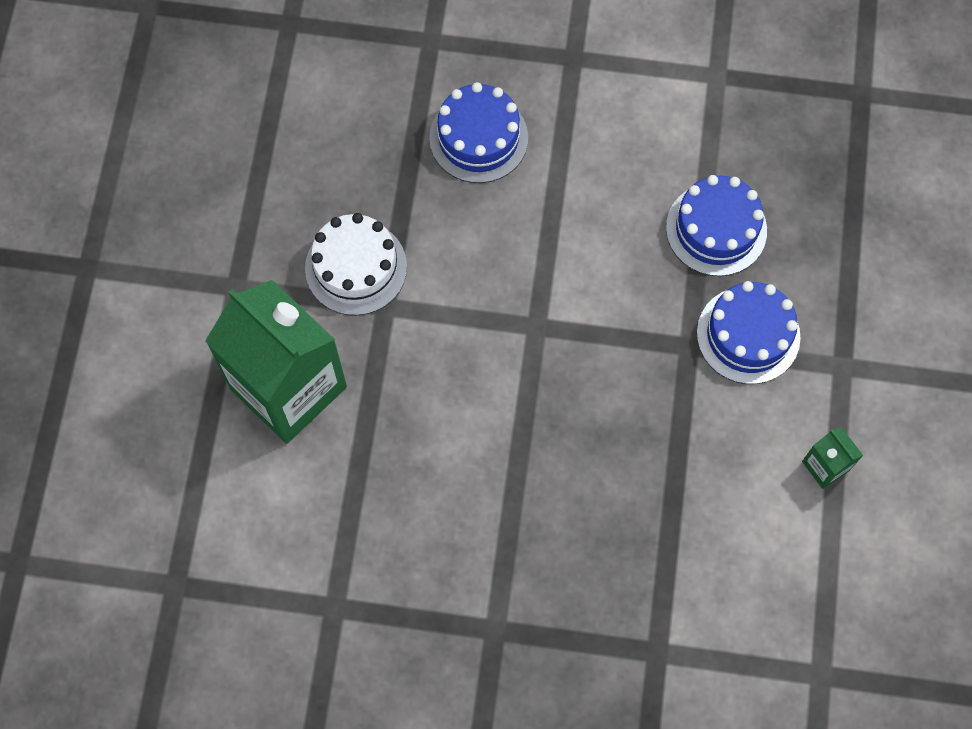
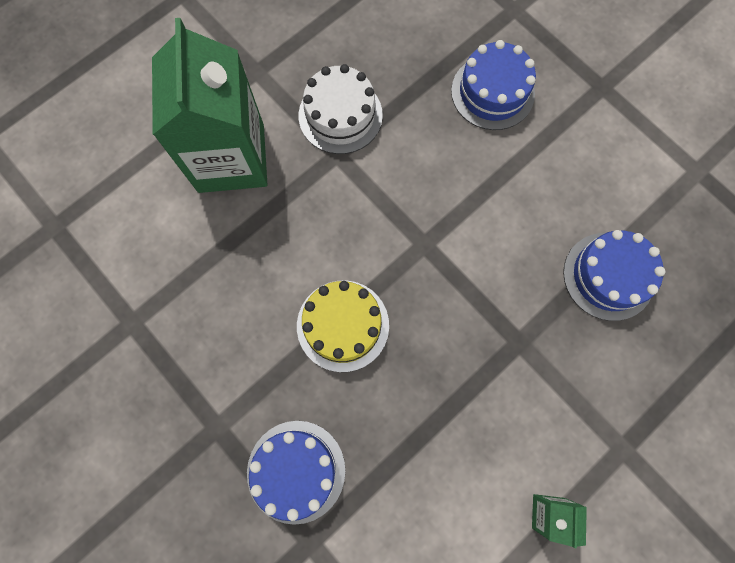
camera: 40 degrees right, 5 degrees up
(527, 454) = (343, 325): none -> yellow cake
(748, 335) = (569, 369): blue cake -> blue cake (296, 471)

